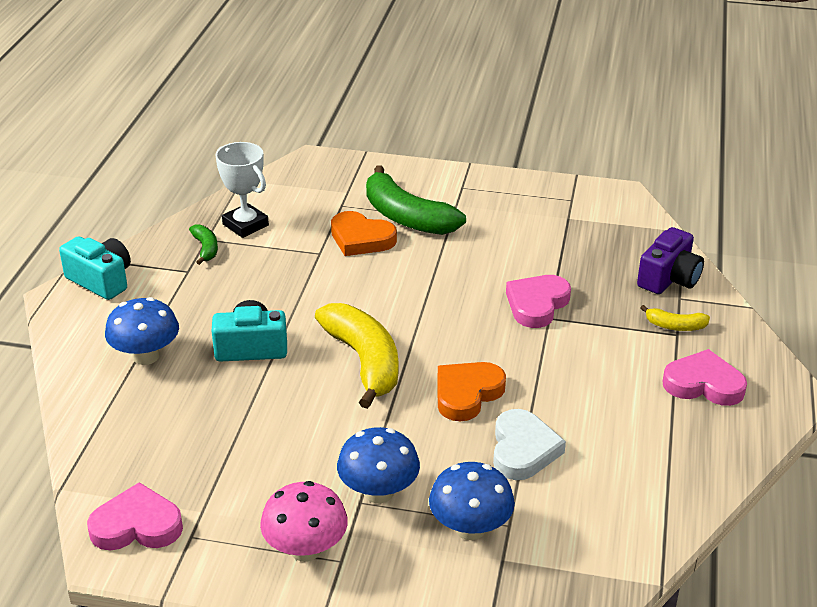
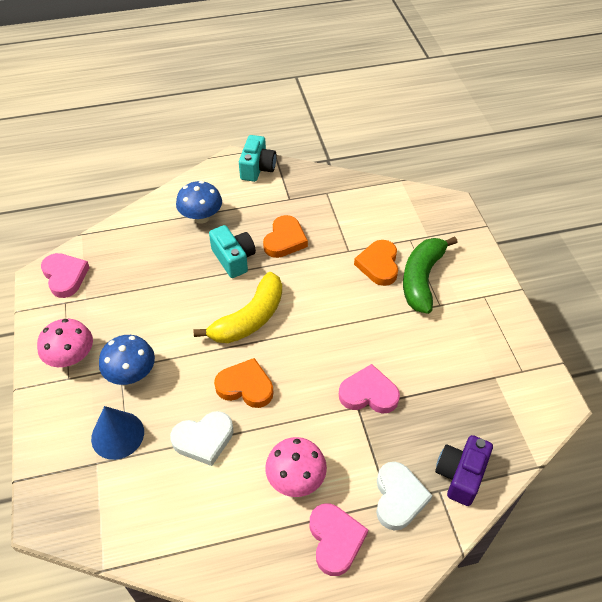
camera: 65 degrees right, 15 degrees up
(205, 248) = (316, 196): green banana -> none
(245, 225) = (353, 203): white trophy -> none
(257, 296) = (285, 240): none -> orange heart
(470, 528) = (117, 435): blue mushroom -> blue cone
(616, 390) = (296, 479): none -> pink mushroom
(669, 278) = (460, 475): purple camera -> purple camera turned 105 degrees clockwise
(675, 326) = (398, 498): yellow banana -> white heart

